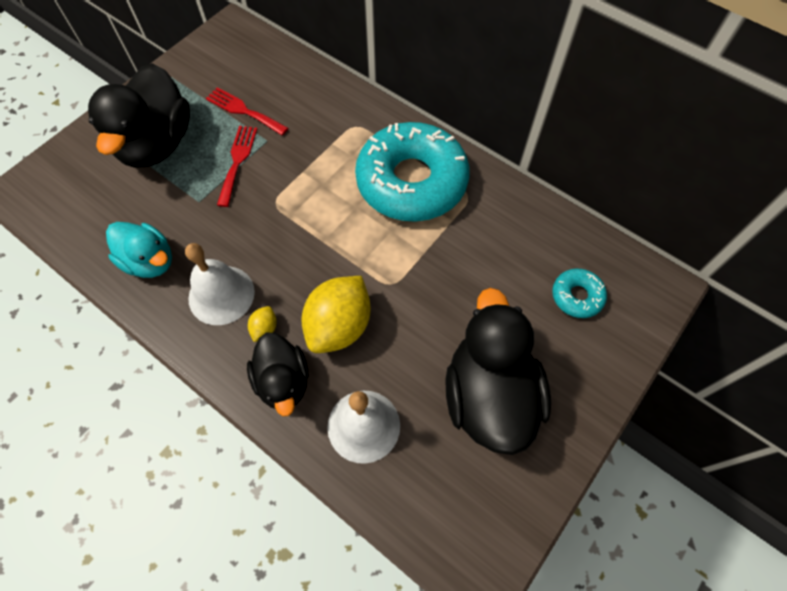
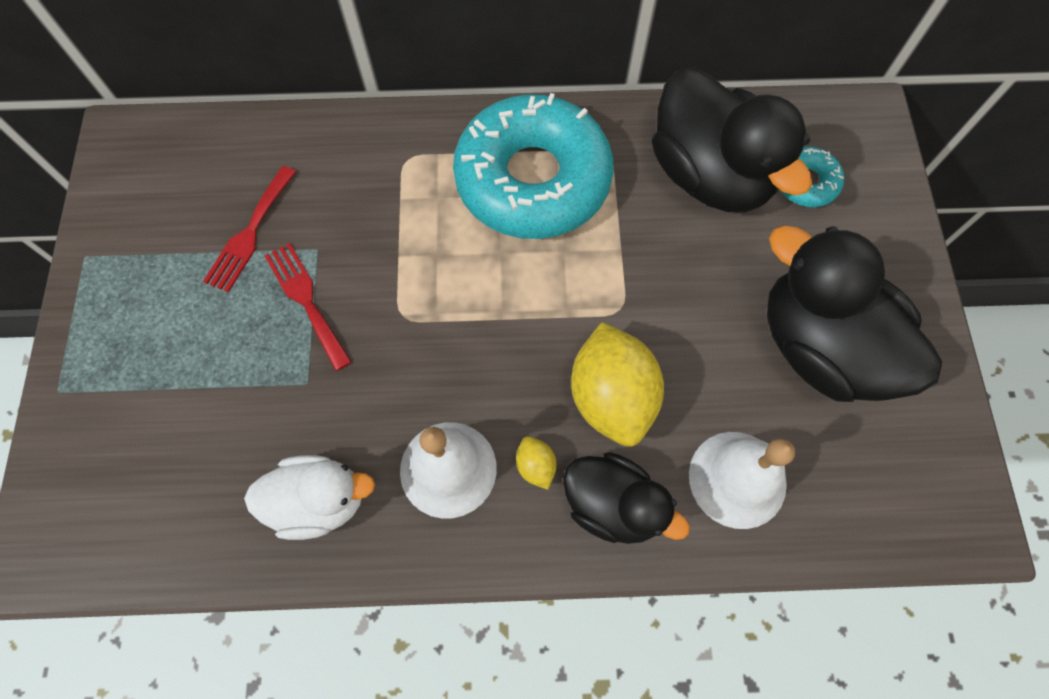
camera: 40 degrees left, 5 degrees up
(150, 261) = (320, 501): turquoise duck -> white duck
(157, 144) = (176, 354): black duck -> black duck (709, 175)
(243, 111) = (250, 233): red fork -> red fork turned 60 degrees counterclockwise

